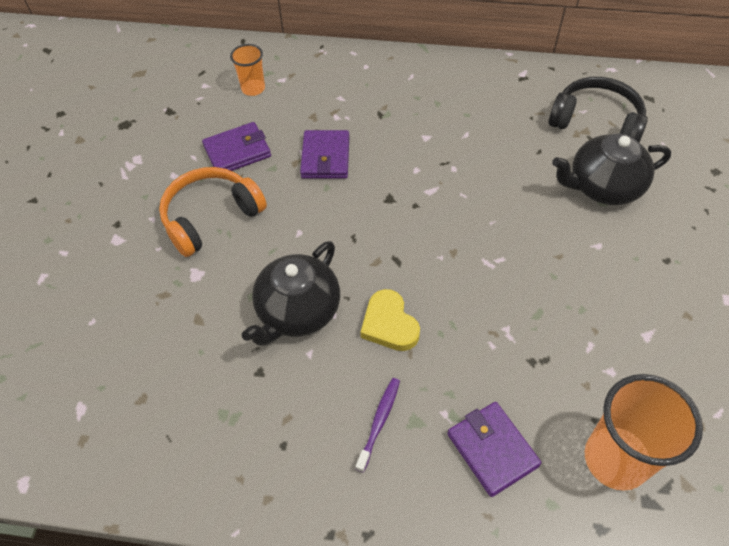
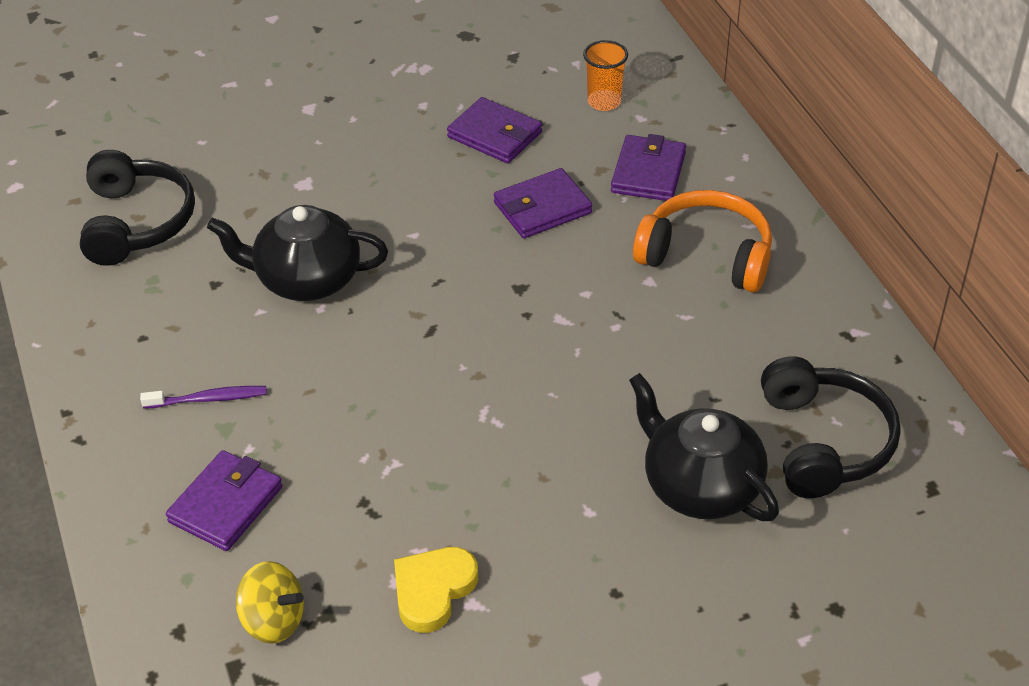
camera: 60 degrees right, 10 degrees down
(148, 402) = (137, 222): none -> black headphones
(211, 217) = (386, 159): orange headphones -> orange headphones (706, 255)
(333, 97) = (648, 172): none -> purple wallet
(389, 324) = (337, 359): yellow heart -> yellow heart (433, 590)
(615, 459) = (273, 620): orange cup -> yellow spinning top

